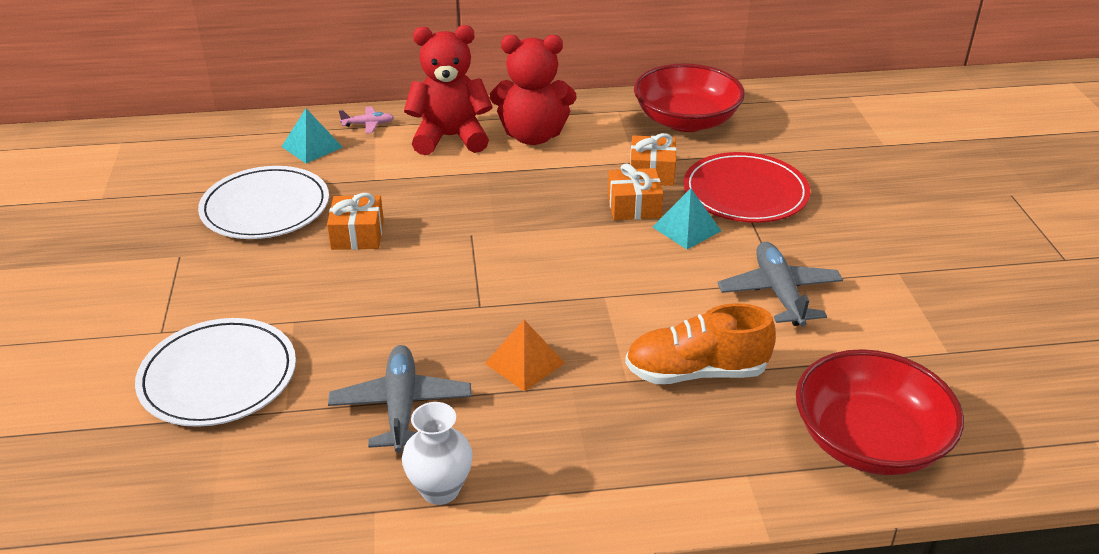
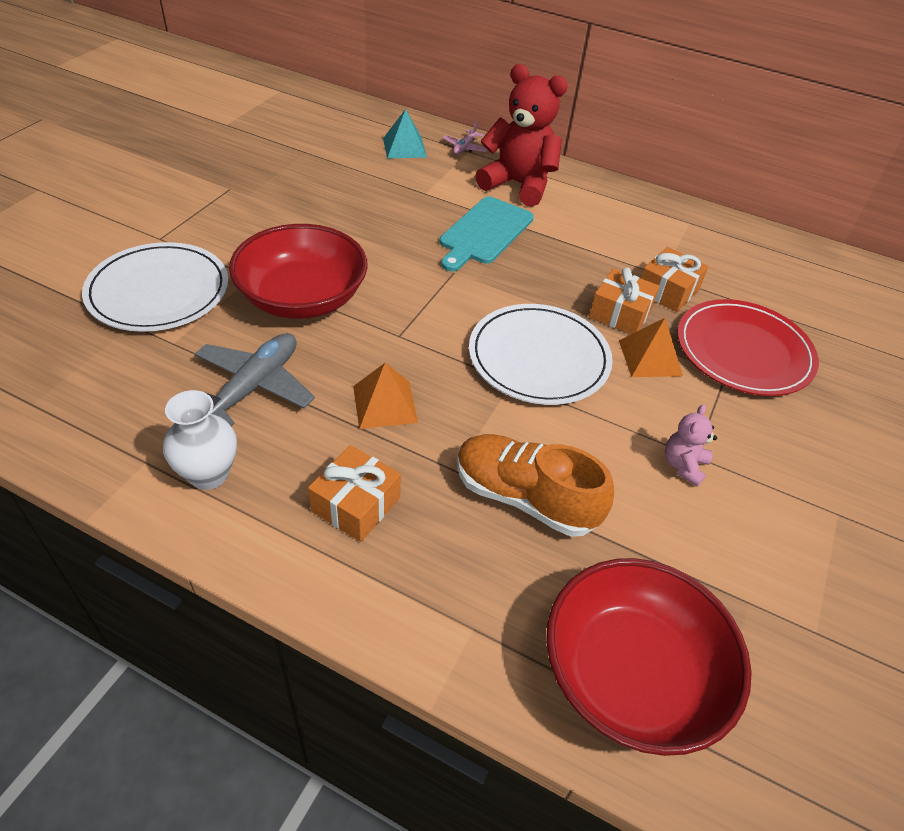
camera: 30 degrees right, 10 degrees up
(265, 207) = (323, 179): white plate -> white plate (539, 357)
(357, 234) = (367, 230): orange gift -> orange gift (356, 504)
(368, 124) = (464, 148): pink plane -> pink plane turned 90 degrees clockwise
(463, 191) = (484, 233): none -> turquoise cutting board
(533, 136) = (590, 212): red teddy bear -> none
(686, 121) = (748, 258): red bowl -> red bowl (302, 297)
(686, 229) = (650, 358): turquoise pyramid -> orange pyramid
(779, 293) = (683, 465): grey plane -> pink teddy bear

